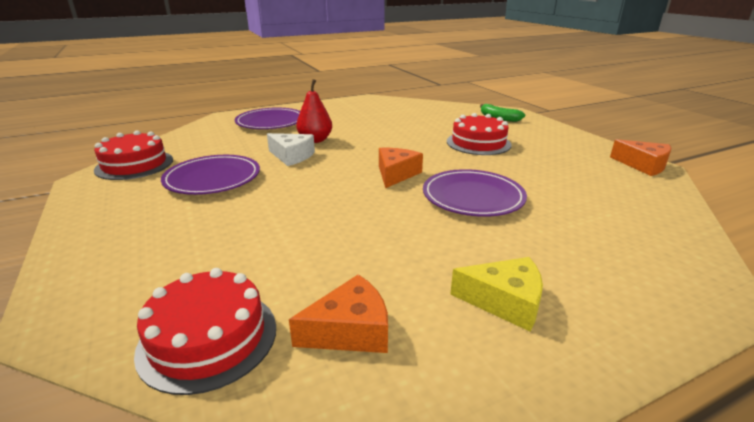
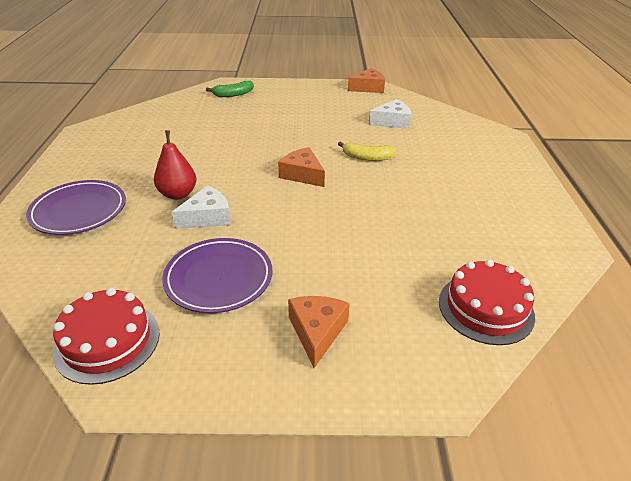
camera: 65 degrees left, 10 degrees up
(350, 330) = (496, 249): orange cheese -> orange cheese (317, 332)
(473, 197) = (367, 157): purple plate -> yellow banana
(478, 143) = (276, 121): red cake -> none
(504, 302) = (489, 191): yellow cheese -> none
(584, 195) = (392, 122): none -> white cheese

